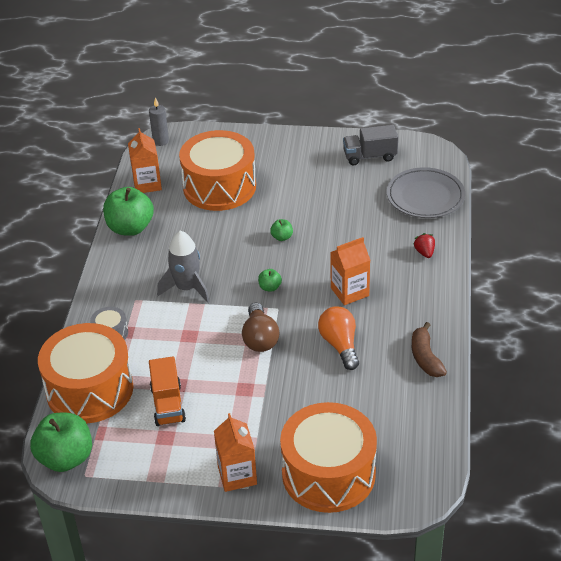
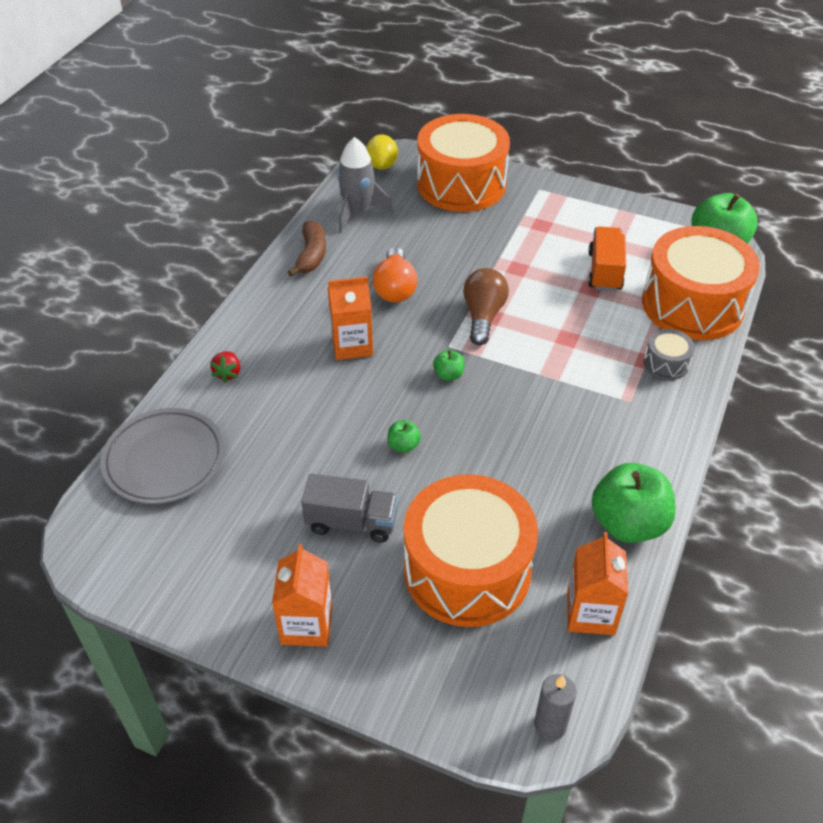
camera: 165 degrees left, 5 degrees up
(186, 288) = (558, 400): grey rocket -> grey rocket (358, 213)
(237, 475) = (547, 199): orange carton -> orange carton (306, 625)
(370, 156) = (193, 566): grey truck -> grey truck (351, 522)
(420, 478) = (382, 165): none -> yellow lemon

